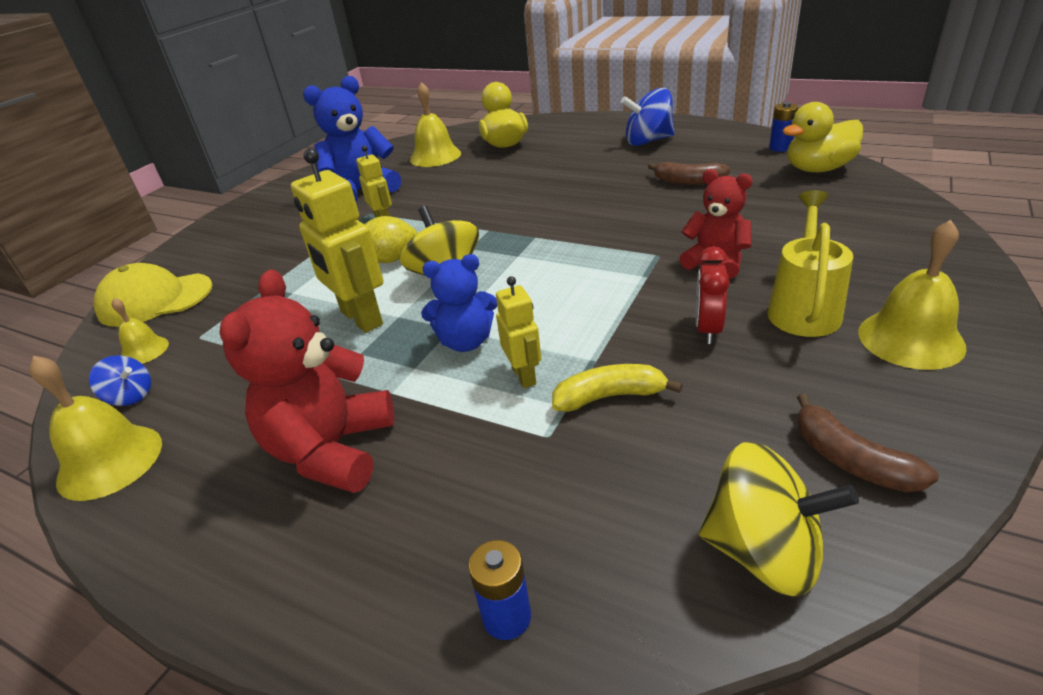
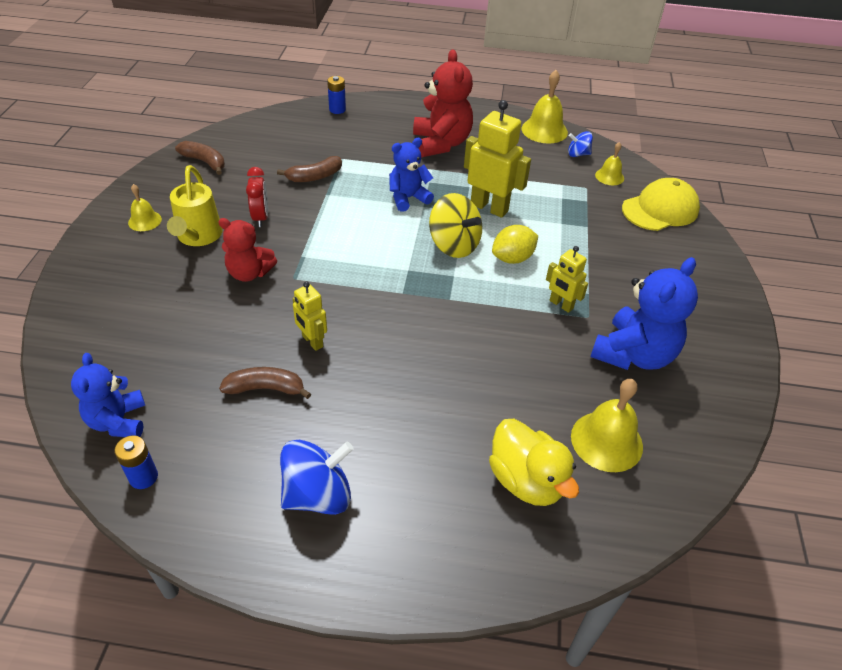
camera: 155 degrees right, 10 degrees up
(524, 375) = (363, 182): yellow robot -> yellow robot (312, 341)
(609, 396) = (314, 177): yellow banana -> brown banana
(764, 552) = (248, 132): yellow spinning top -> none
(818, 169) = (118, 421): yellow duck -> blue teddy bear
(910, 339) = (144, 221): yellow bell -> yellow bell, size x0.58

